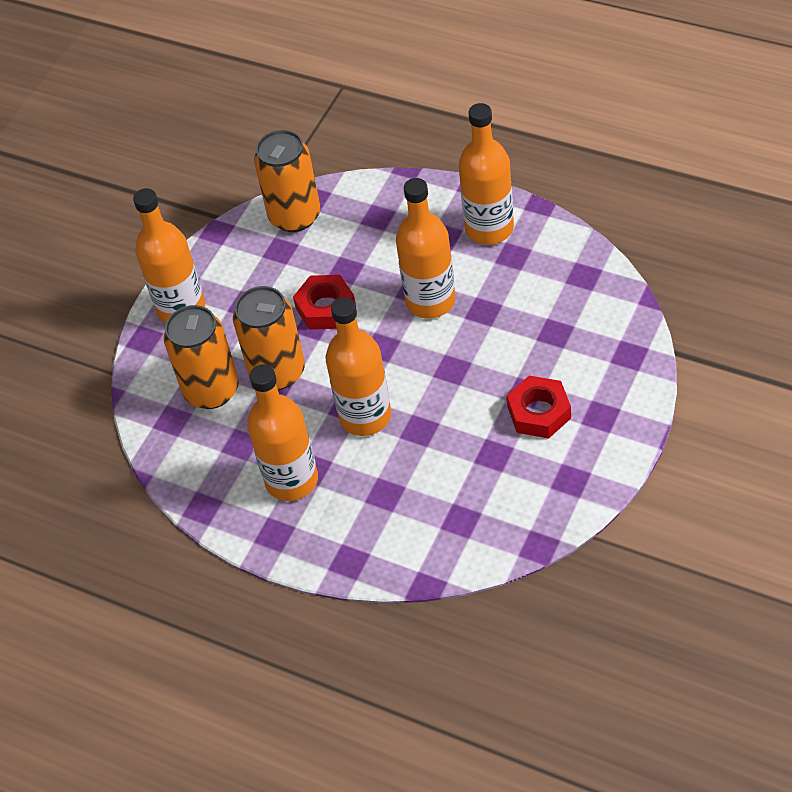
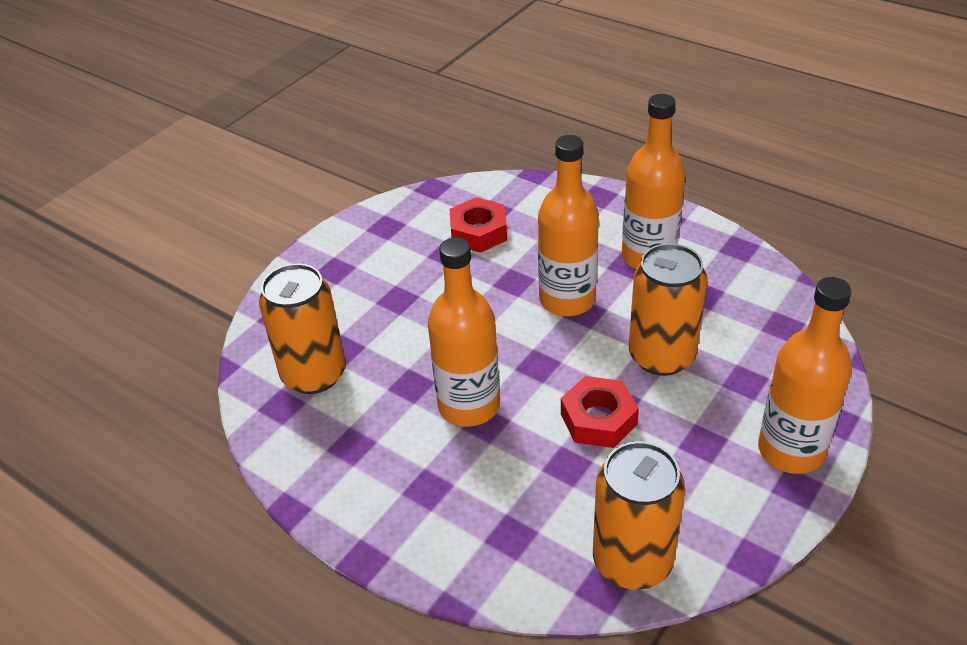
camera: 175 degrees left, 10 degrees down
(211, 390) = (739, 348): orange can -> orange can (314, 374)
(489, 228) = (366, 487): orange bottle -> none
(539, 412) = (391, 279): red nut -> red nut (478, 232)

